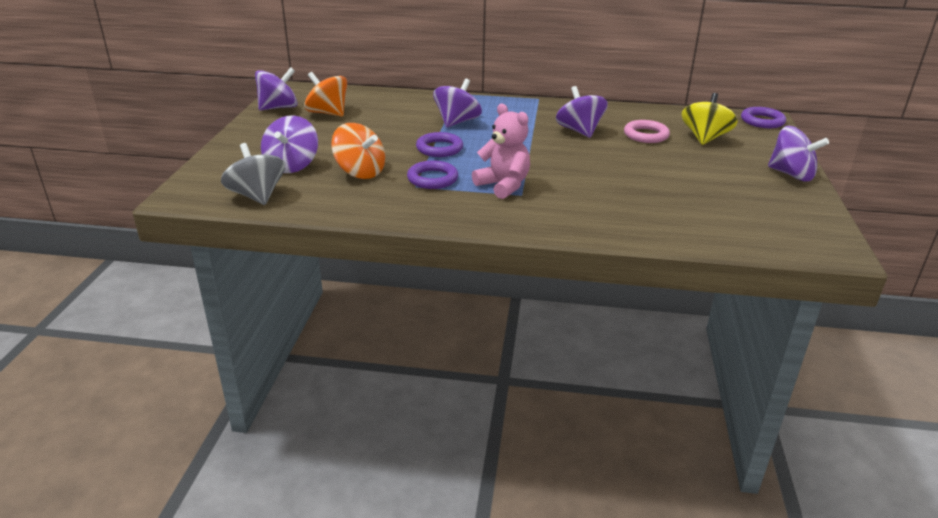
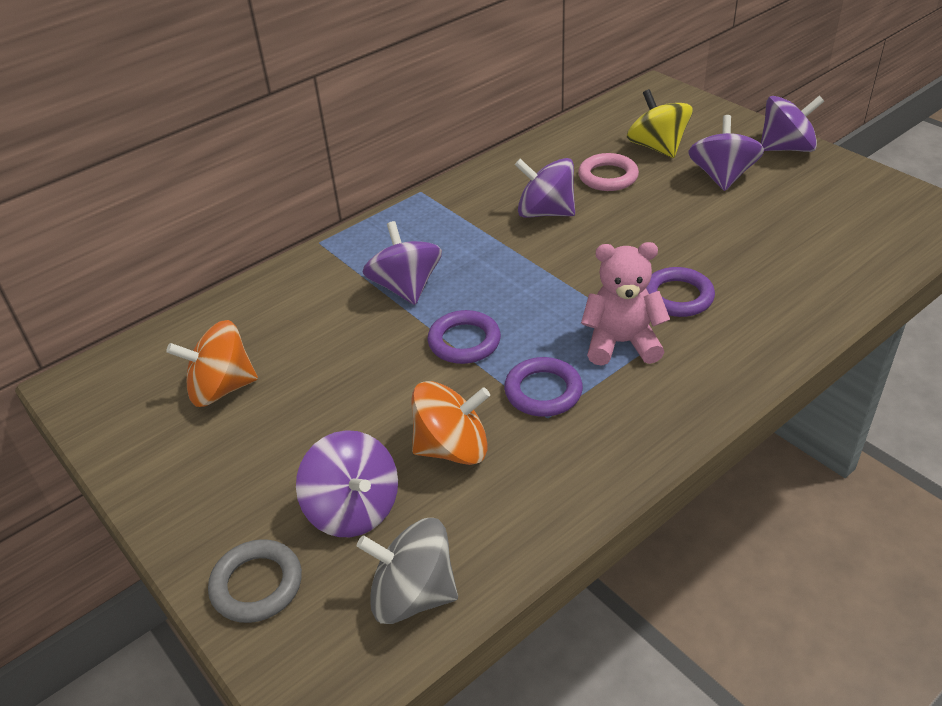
camera: 45 degrees left, 10 degrees up
(225, 163) = (257, 585): none -> grey ring
(278, 108) = (130, 431): purple spinning top -> purple spinning top (722, 177)
(762, 121) = (658, 94): purple ring -> purple ring (677, 297)

